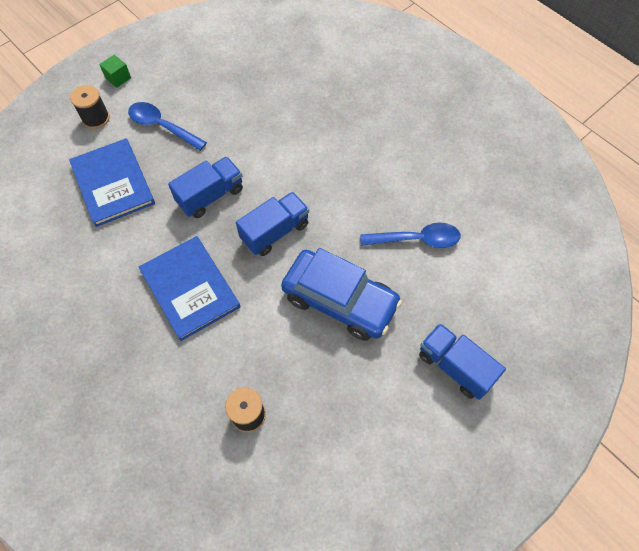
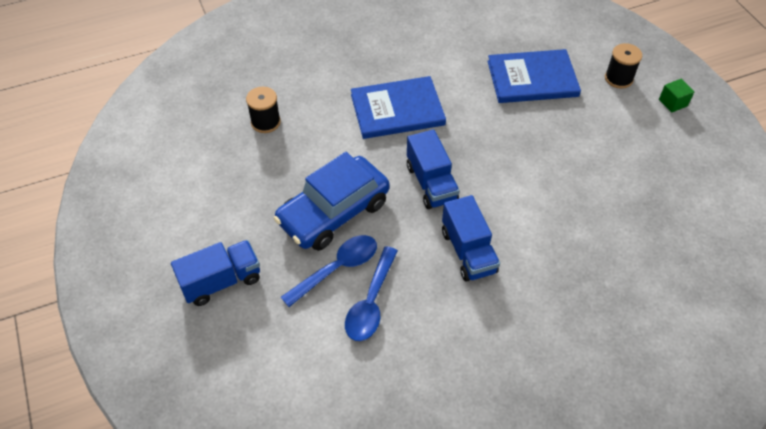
camera: 110 degrees right, 10 degrees down
(162, 126) = (594, 125): blue spoon -> blue spoon (337, 268)
(210, 196) = (493, 144): blue truck -> blue truck (468, 251)

